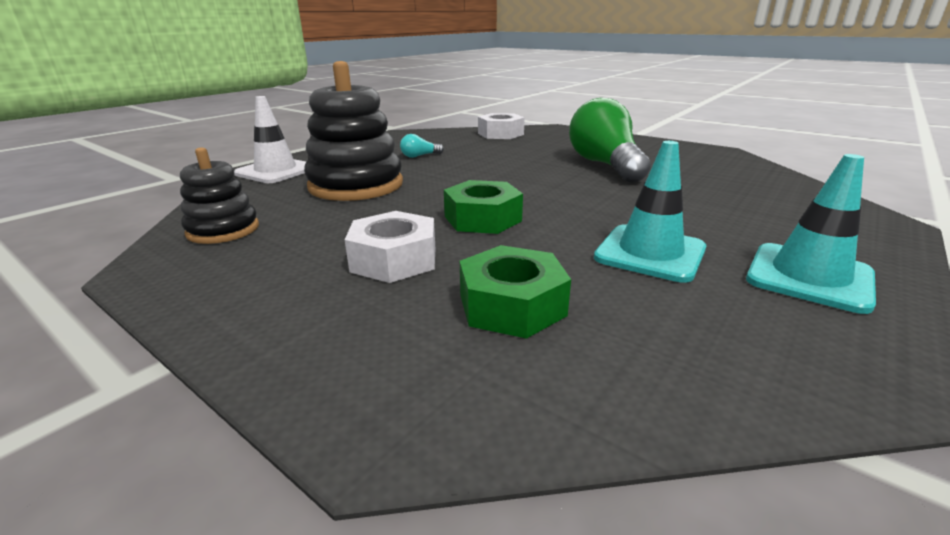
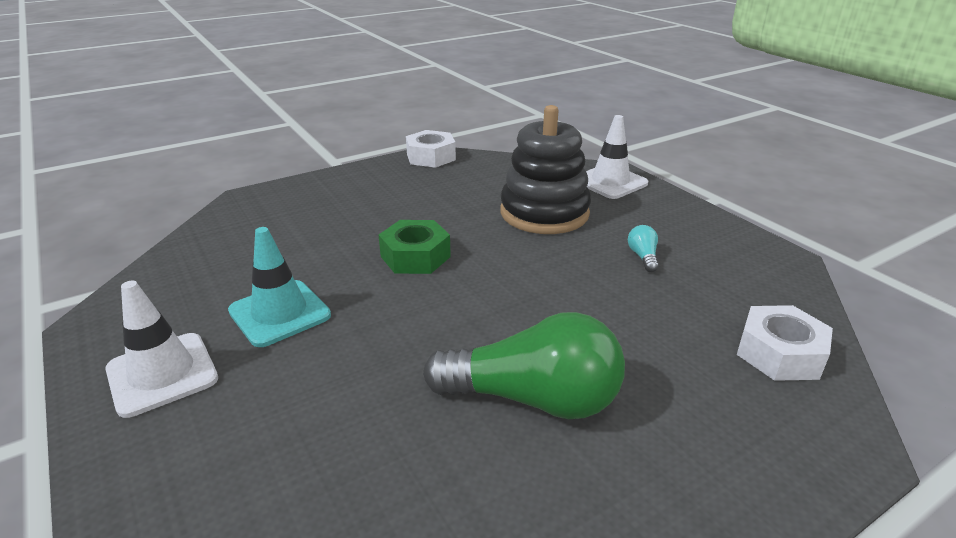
camera: 110 degrees right, 5 degrees up
(223, 230) = (474, 168): black stacking toy -> none
(394, 259) = (377, 214): white nut -> white nut (431, 157)
(511, 305) = (285, 239): green nut -> none
(809, 277) = (162, 374): turquoise traffic cone -> white traffic cone

